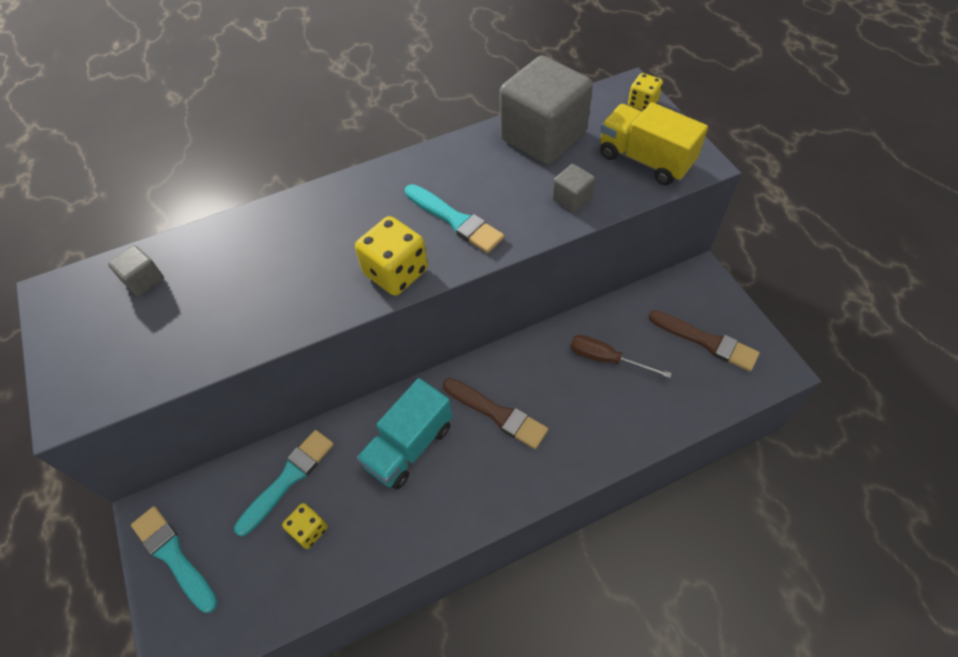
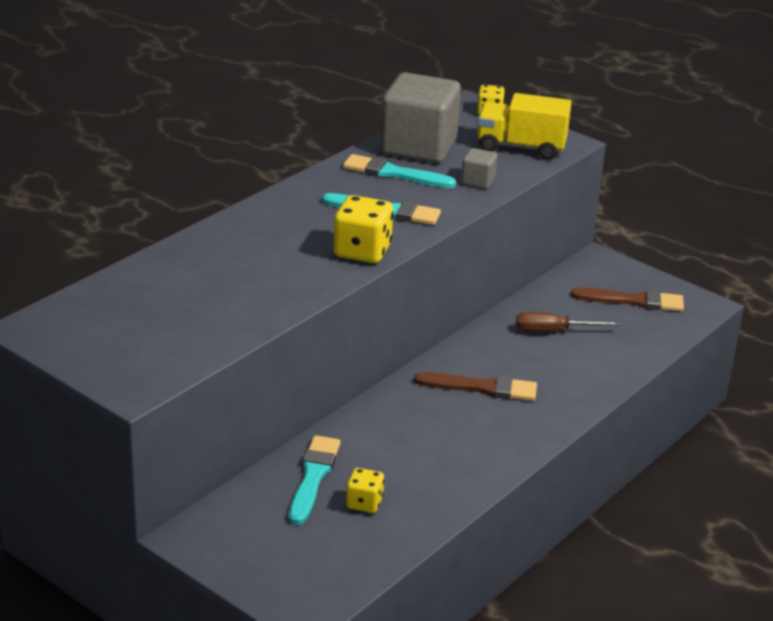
camera: 30 degrees left, 25 degrees down
(144, 280) = (119, 301): grey cube -> none
(173, 556) = (241, 554): turquoise brush -> turquoise brush (394, 173)
(409, 446) = (415, 427): turquoise truck -> none

